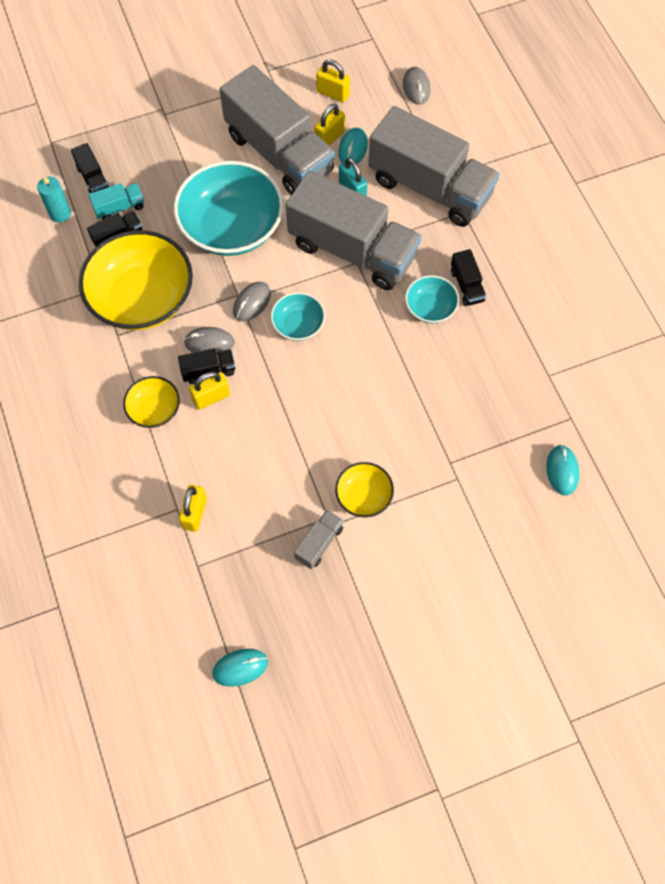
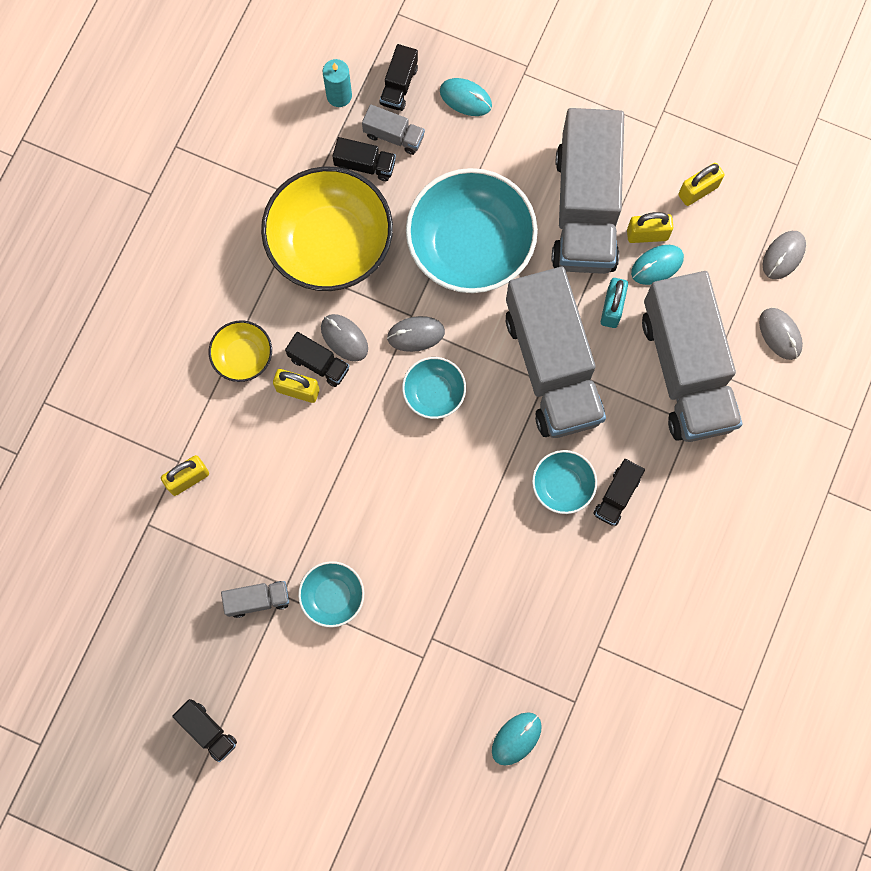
camera: 45 degrees right, 10 degrees up
(119, 208) = (394, 136): turquoise truck -> grey truck
(240, 667) = (100, 638): turquoise mouse -> turquoise mouse (465, 98)
(333, 93) = (698, 191): yellow padlock -> yellow padlock turned 75 degrees clockwise
(363, 496) = (332, 596): yellow bowl -> turquoise bowl
(373, 654) = (208, 731): none -> black truck
(459, 127) = (780, 334): none -> grey mouse

